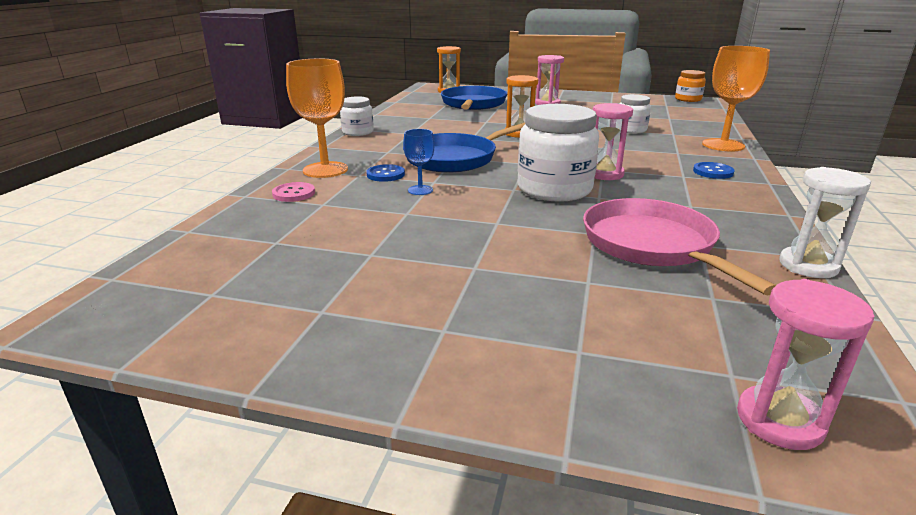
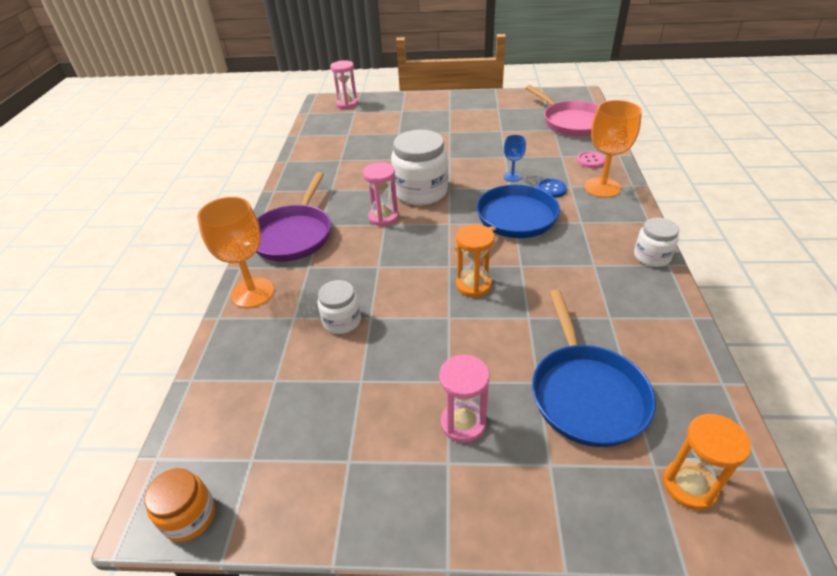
camera: 170 degrees right, 15 degrees up
(652, 245) = (365, 155): pink pan -> pink pan (572, 122)
(713, 172) = (294, 235): blue button -> purple pan
(808, 265) = (295, 155): white hourglass -> none

